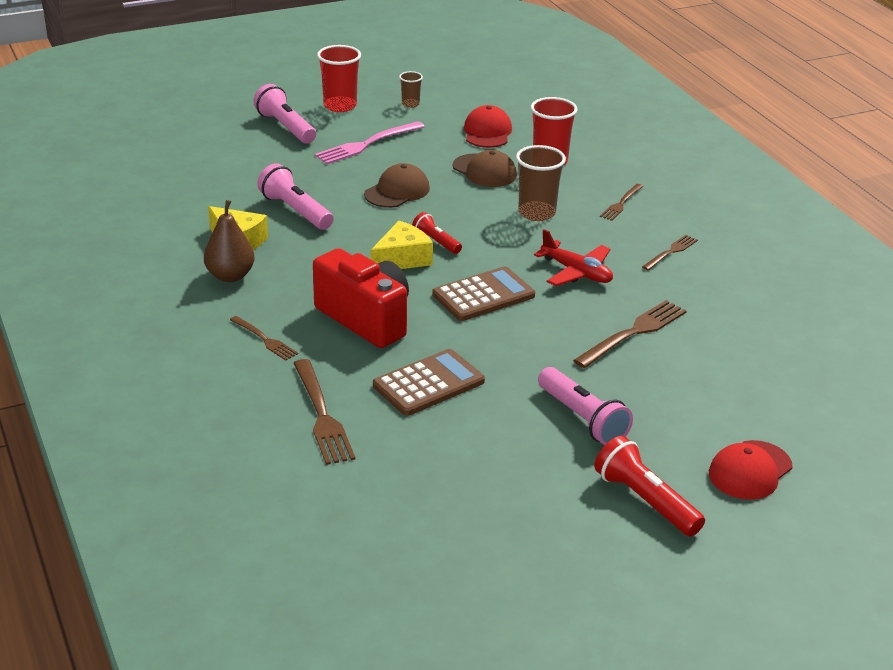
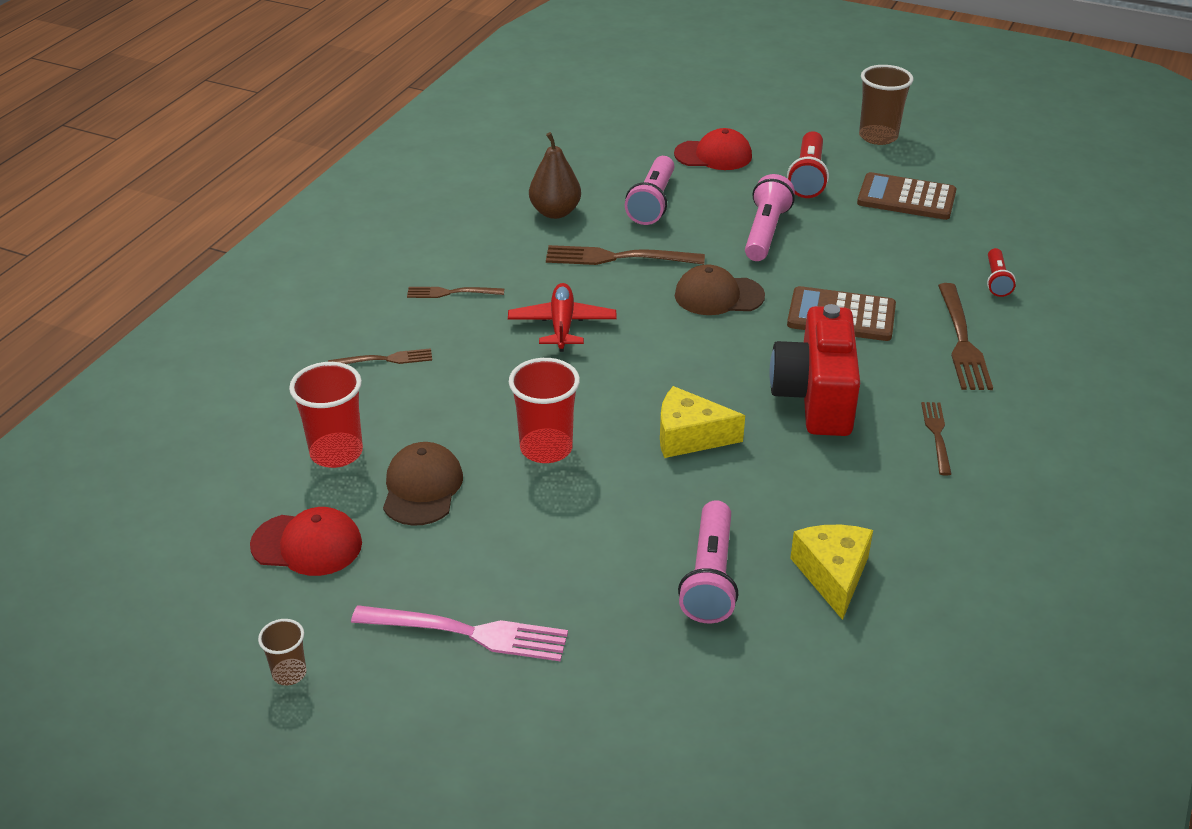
camera: 130 degrees left, 5 degrees up
(230, 276) = (892, 531): brown pear -> brown pear (555, 212)
(285, 127) = (514, 757): pink flashlight -> pink flashlight (652, 203)
(322, 415) = (962, 341): brown fork -> brown fork turned 150 degrees clockwise
(340, 106) = (375, 749): red cup -> red cup (546, 448)
(397, 191) = (558, 526): brown cap -> brown cap (718, 296)
(436, 242) = (626, 434): red flashlight -> red flashlight (996, 280)
(483, 295) = (677, 355): brown calculator -> brown calculator (906, 198)
(487, 132) = (307, 544): red cap -> red cap turned 135 degrees counterclockwise
(537, 213) = (476, 401): brown cup -> brown cup (878, 136)

